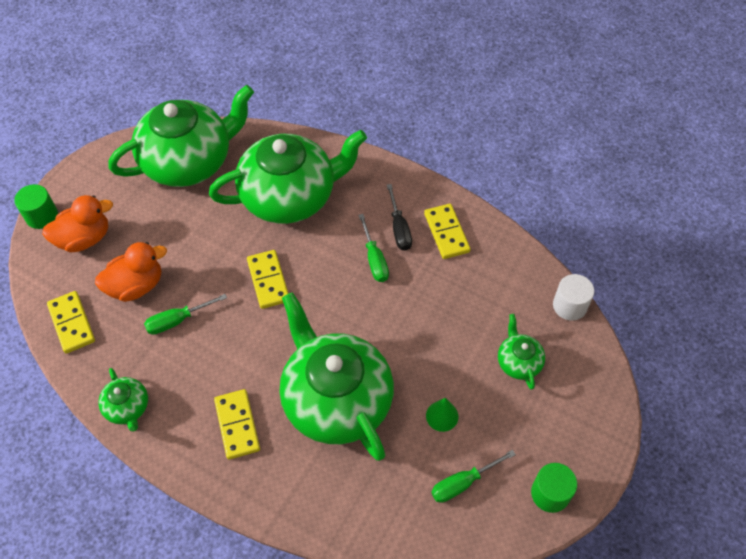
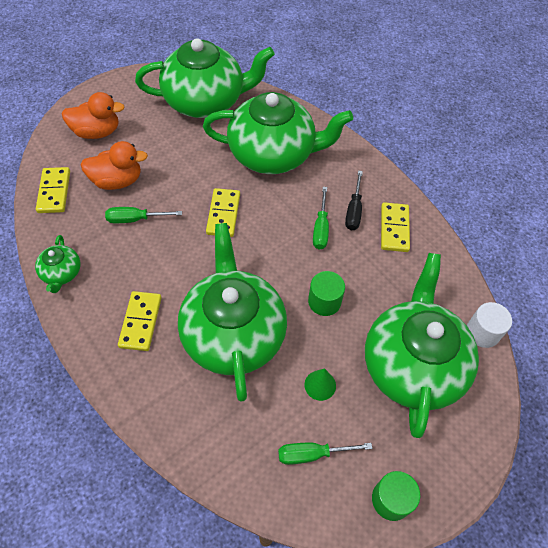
camera: 20 degrees right, 0 degrees up
(42, 216) = (74, 104): green cylinder -> green cylinder (324, 301)
(518, 362) = (412, 364): green teapot -> green teapot, size x2.31

